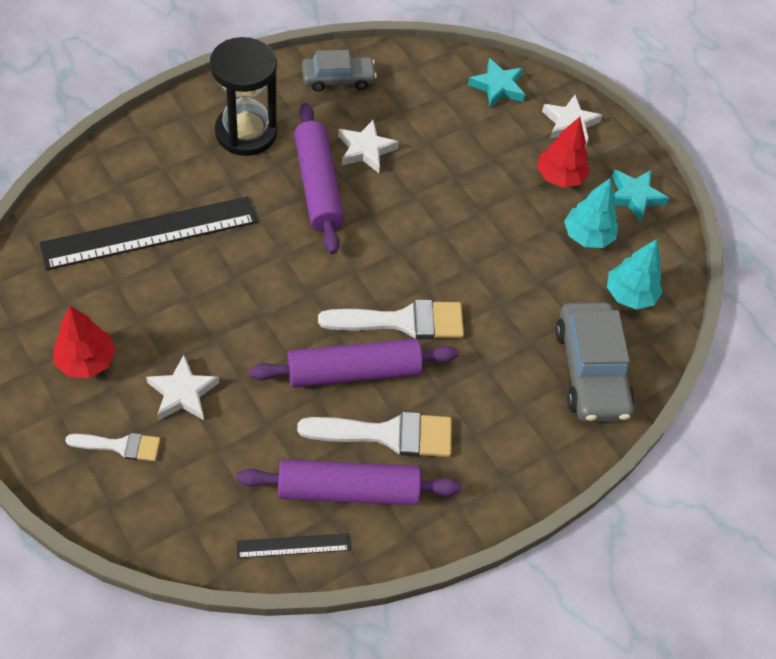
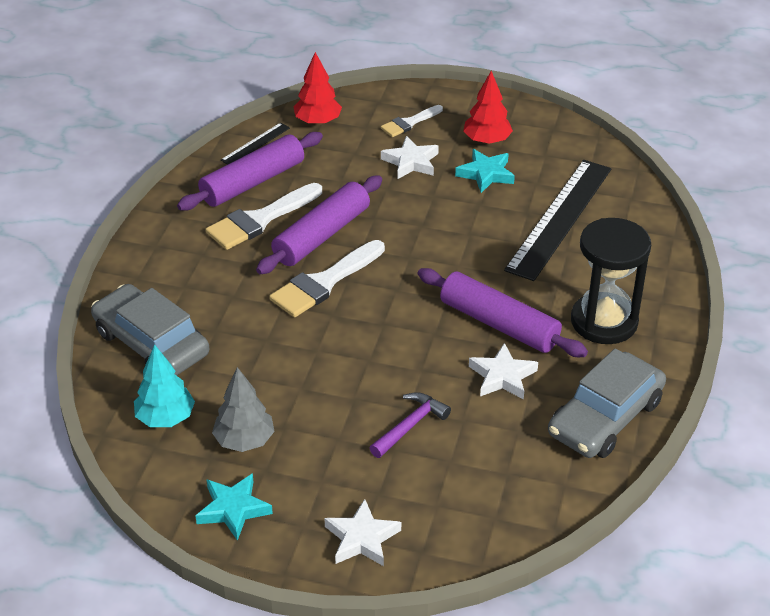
camera: 145 degrees right, 15 degrees down
(338, 79) = (605, 417): grey car -> grey car, size x1.56
(466, 164) = (410, 426): none -> purple hammer
(497, 86) = (468, 523): turquoise star -> turquoise star (486, 174)
(559, 177) = (319, 476): red tree -> red tree (317, 121)
(587, 236) = (244, 441): turquoise tree -> grey tree

